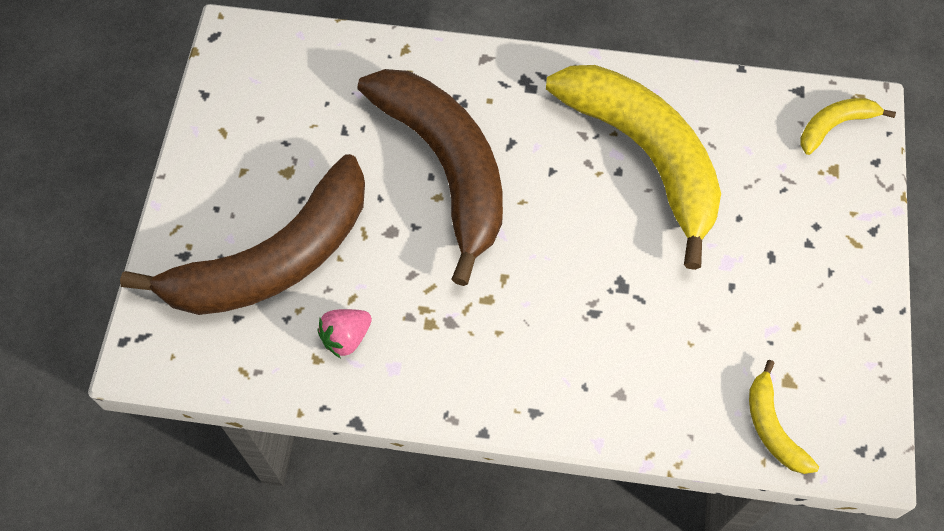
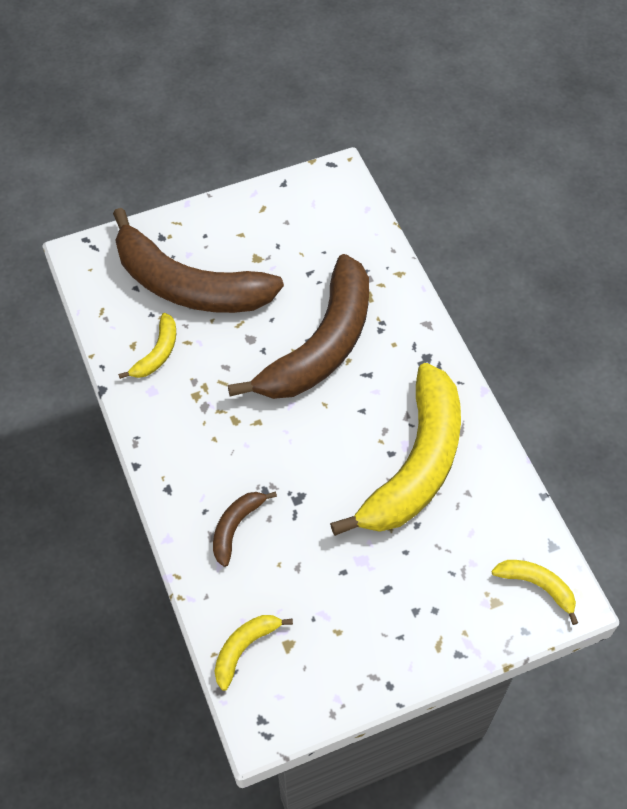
camera: 60 degrees right, 5 degrees down
(346, 337) = (157, 353): pink strawberry -> yellow banana
(623, 364) = (236, 527): none -> brown banana

